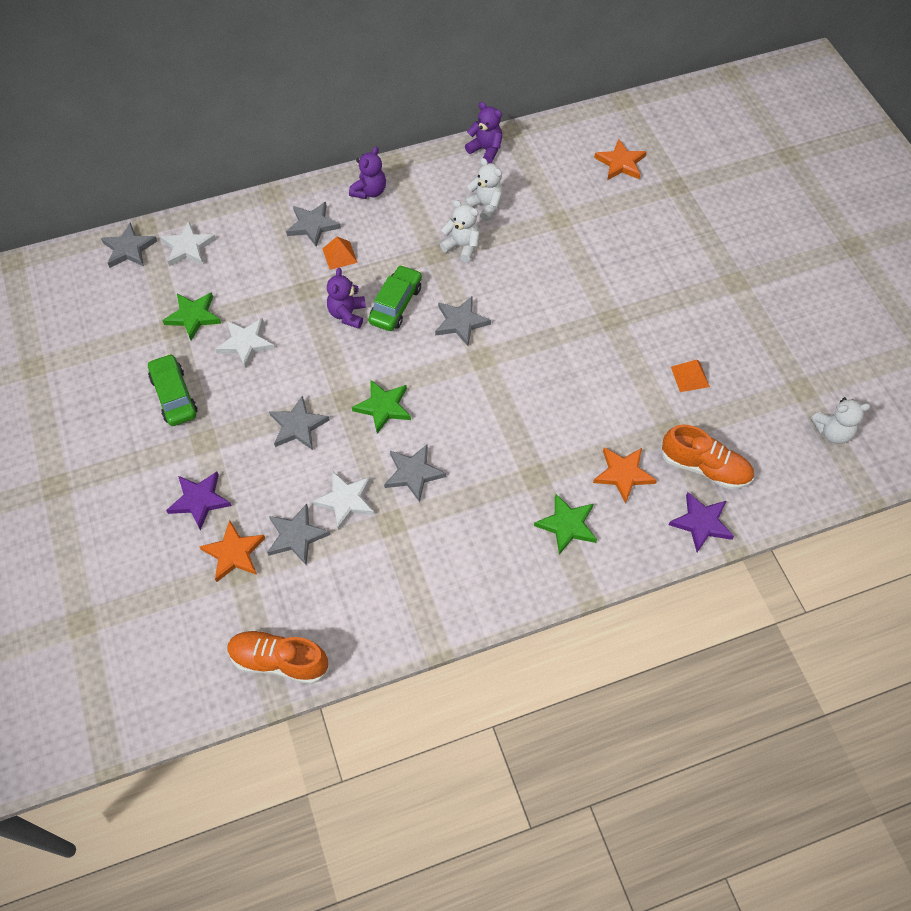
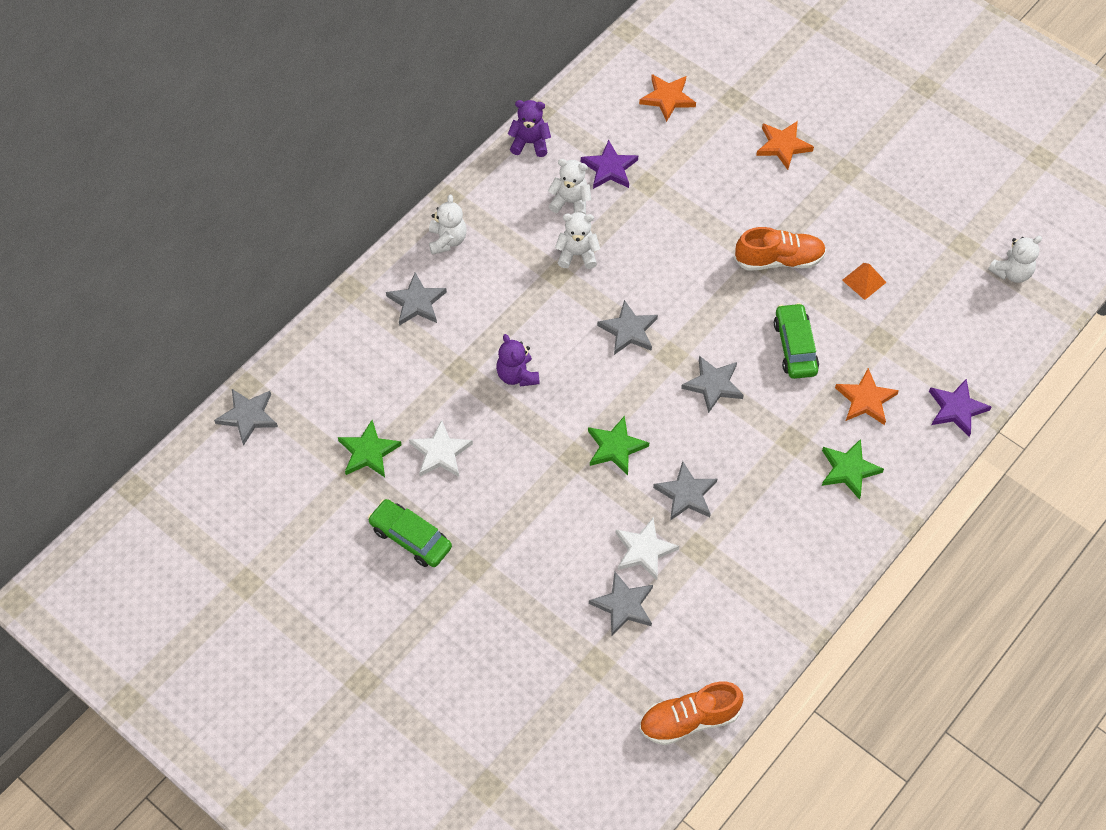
camera: 30 degrees left, 0 degrees up
(188, 247) = (308, 385): white star -> none
(199, 500) = (511, 621): purple star -> purple star (609, 168)
(234, 553) = (579, 651): orange star -> orange star (783, 146)
(298, 426) = (550, 505): grey star -> grey star (713, 385)
(339, 255) = (466, 320): orange pyramid -> none
(369, 191) = (447, 240): purple teddy bear -> white teddy bear
(396, 304) = (556, 343): green car -> green car (795, 347)
(704, 467) = (928, 358): orange shoe -> orange shoe (779, 260)

